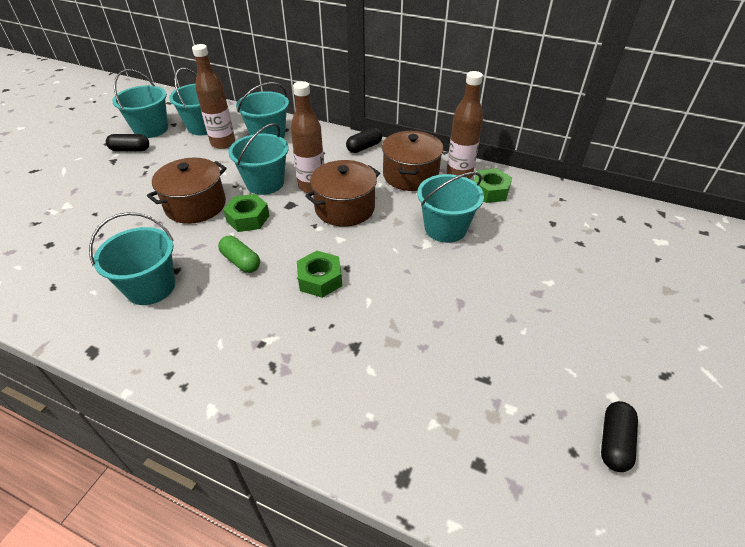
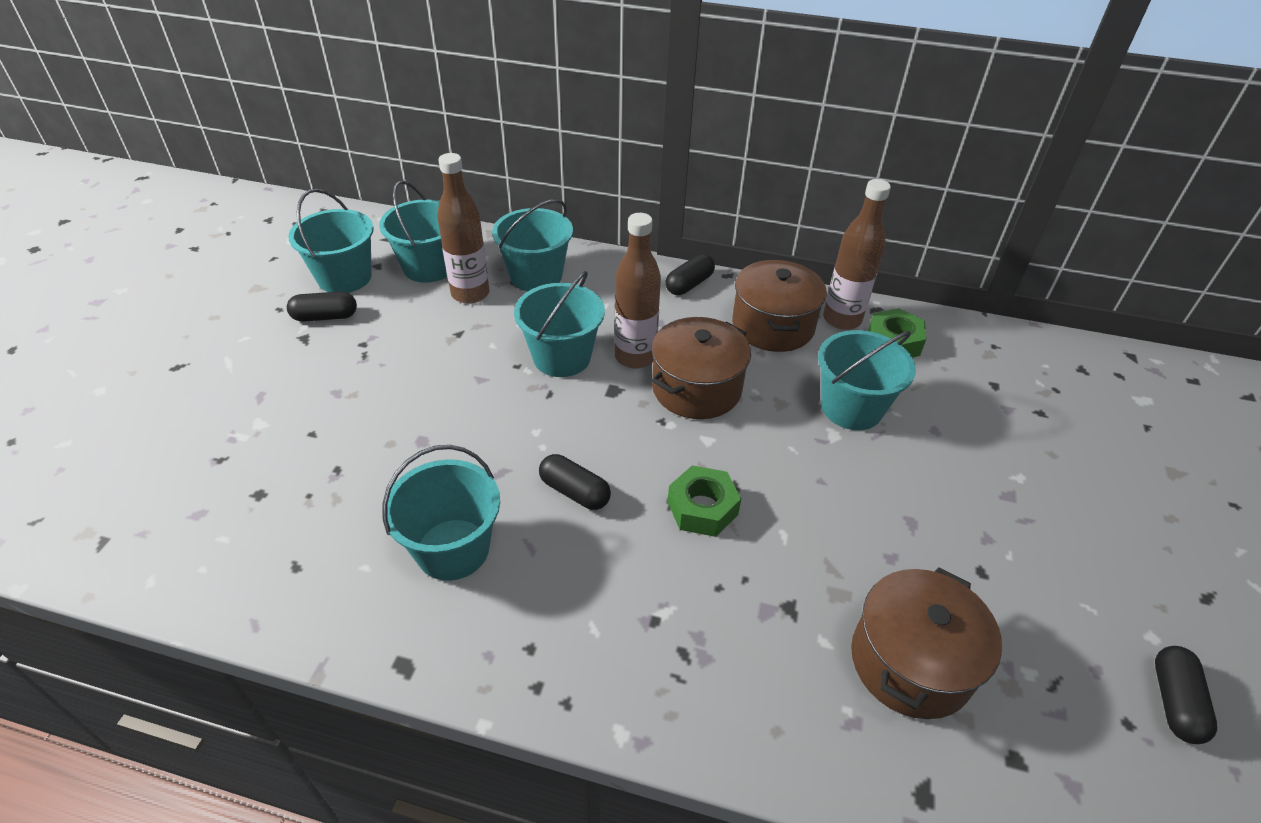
camera: 10 degrees left, 0 degrees up
(195, 205) = (469, 404): brown pot -> brown pot (910, 662)
(241, 261) = (574, 492): green capsule -> black capsule
(248, 218) = (558, 419): green nut -> none

